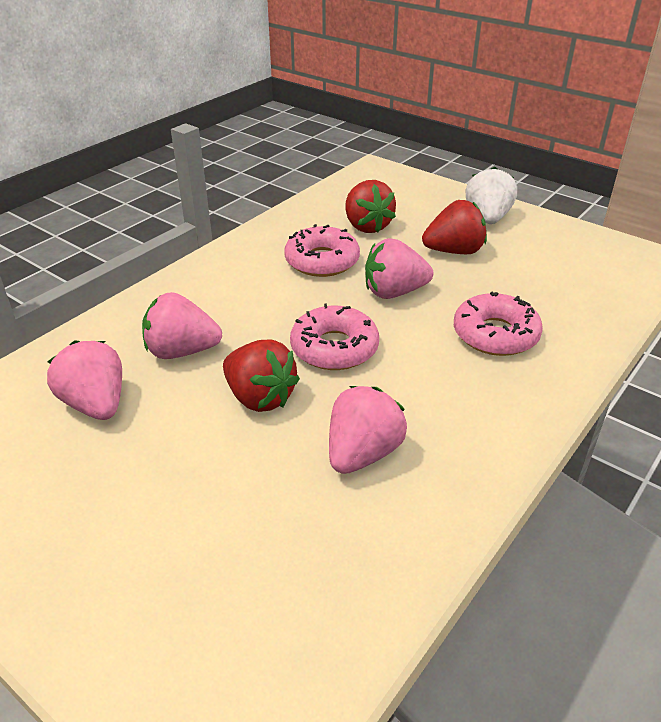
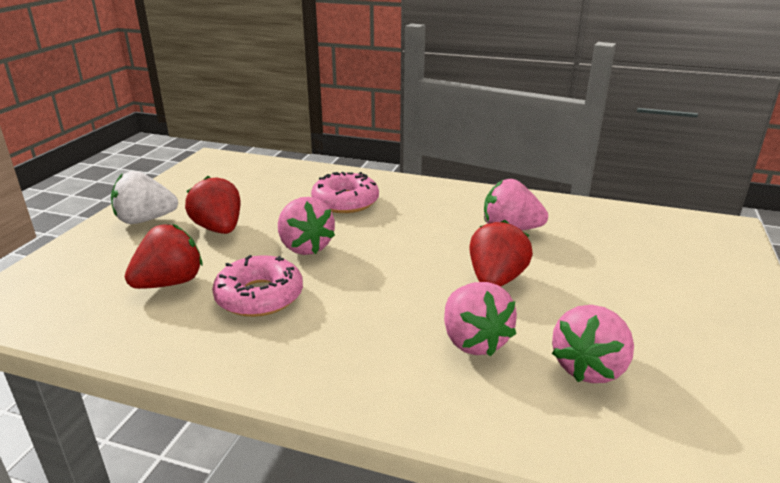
camera: 110 degrees left, 10 degrees down
(334, 348) = (407, 260): pink donut -> none

